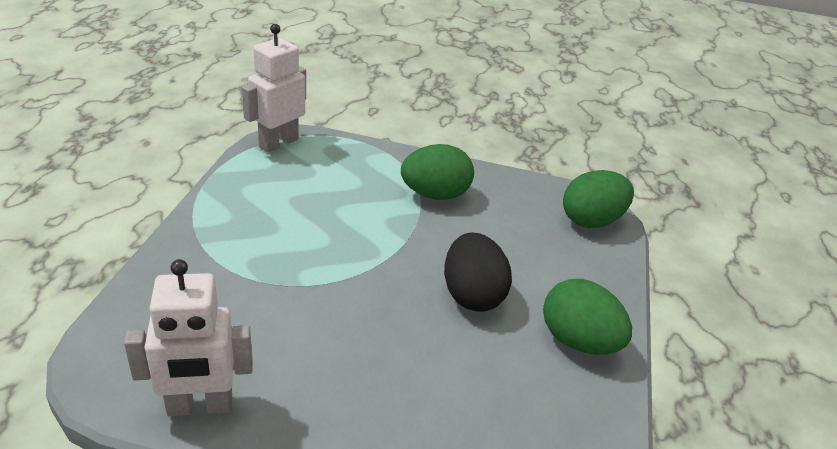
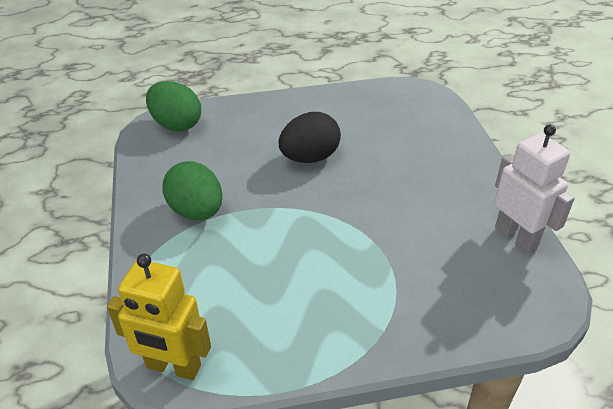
camera: 110 degrees left, 5 degrees up
(278, 143) = (173, 367): white robot -> yellow robot
(578, 341) = (314, 109): green egg -> none

